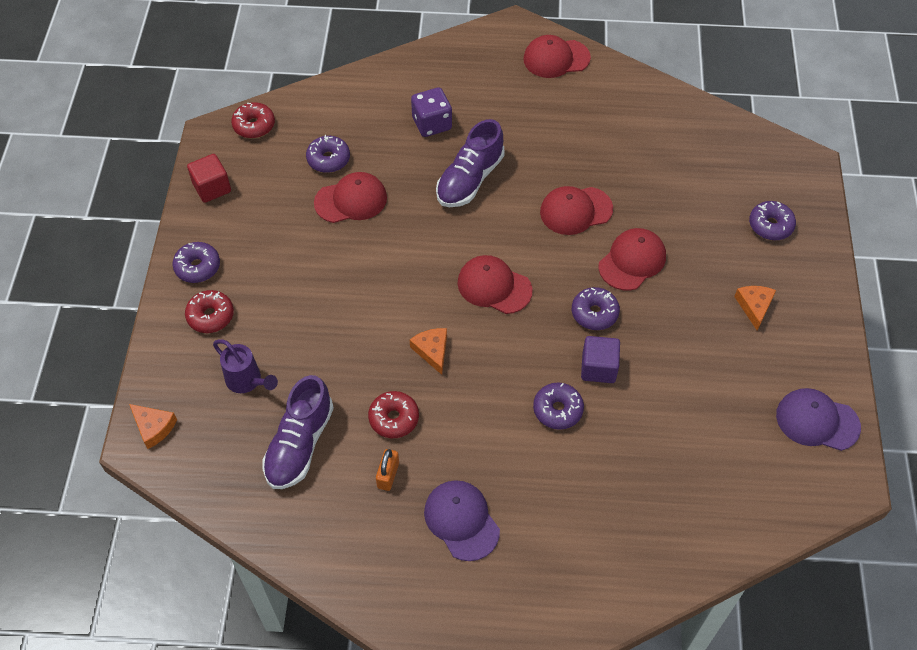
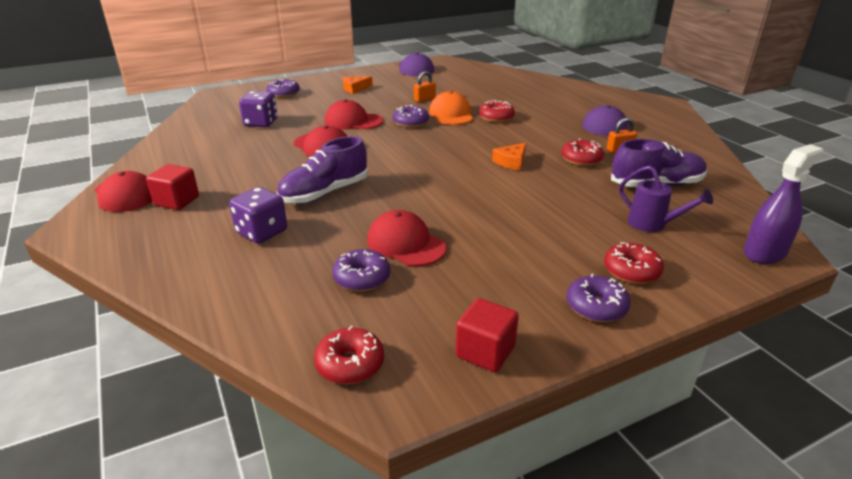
camera: 120 degrees left, 25 degrees down
(153, 427) = (764, 252): orange cheese -> purple spray bottle
(247, 381) = (652, 224): purple watering can -> purple watering can turned 120 degrees clockwise
(469, 179) = (324, 193): purple shoe -> purple shoe turned 135 degrees clockwise
(494, 286) = (427, 156): red cap -> none
(521, 86) = (177, 201): none -> red cube
(557, 410) = (496, 118): purple donut -> red donut
(598, 368) = (451, 114): purple cube -> orange cap
(668, 366) = (424, 99): none -> orange padlock
(675, 179) = (261, 123): none -> purple dice

